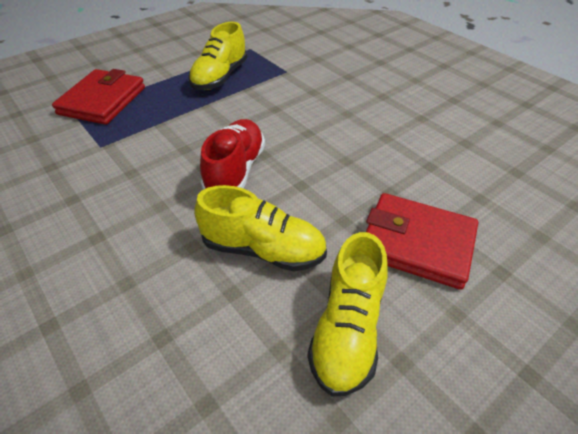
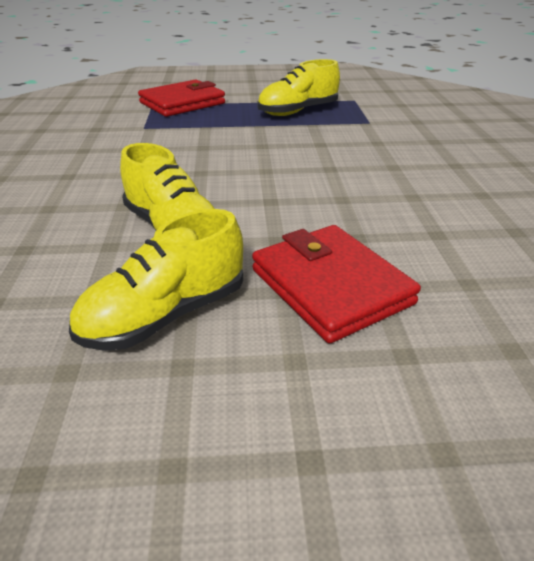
camera: 35 degrees right, 10 degrees down
(235, 170) = (225, 172): red shoe -> none

